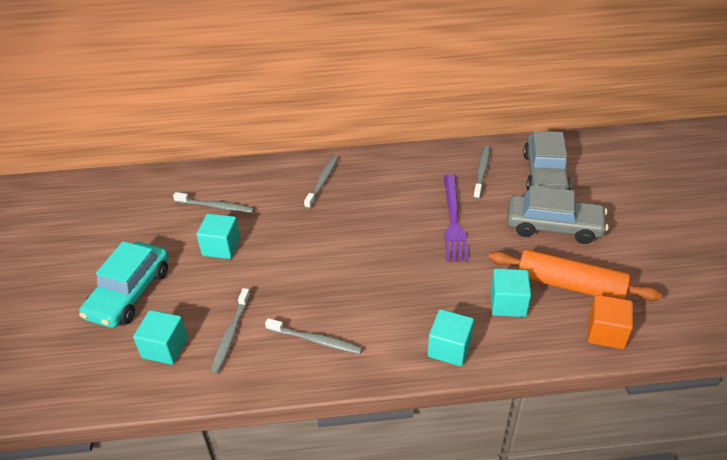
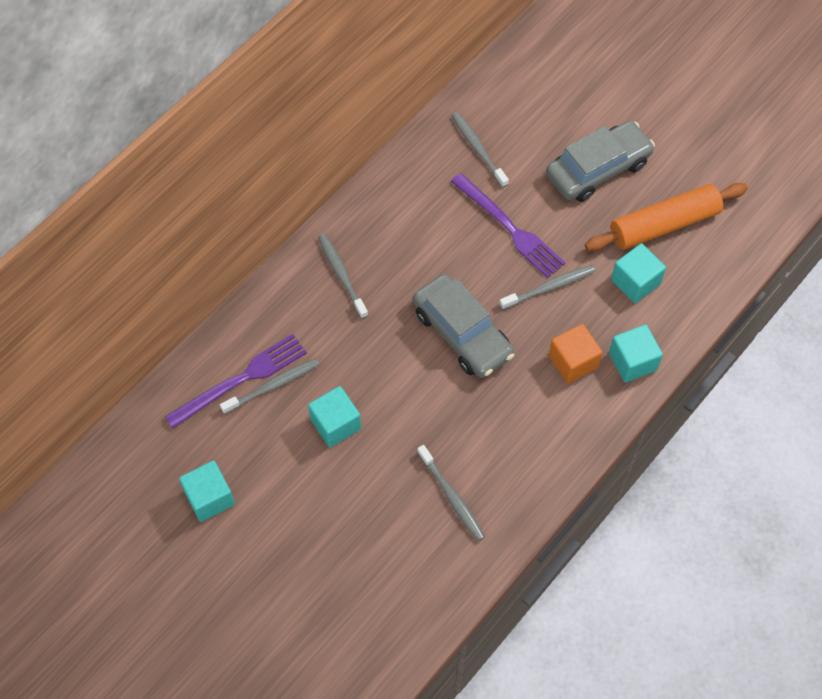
camera: 45 degrees left, 20 degrees up
(129, 293) = (313, 538): turquoise car -> none
(165, 348) = (412, 555): turquoise cube -> turquoise cube (209, 498)
(205, 193) = (241, 379): none -> purple fork
(316, 340) = (526, 442): grey toothbrush -> grey toothbrush (550, 287)
(544, 174) = (536, 110): grey car -> grey car (462, 333)
(605, 333) = (728, 251): orange cube -> orange cube (573, 362)

